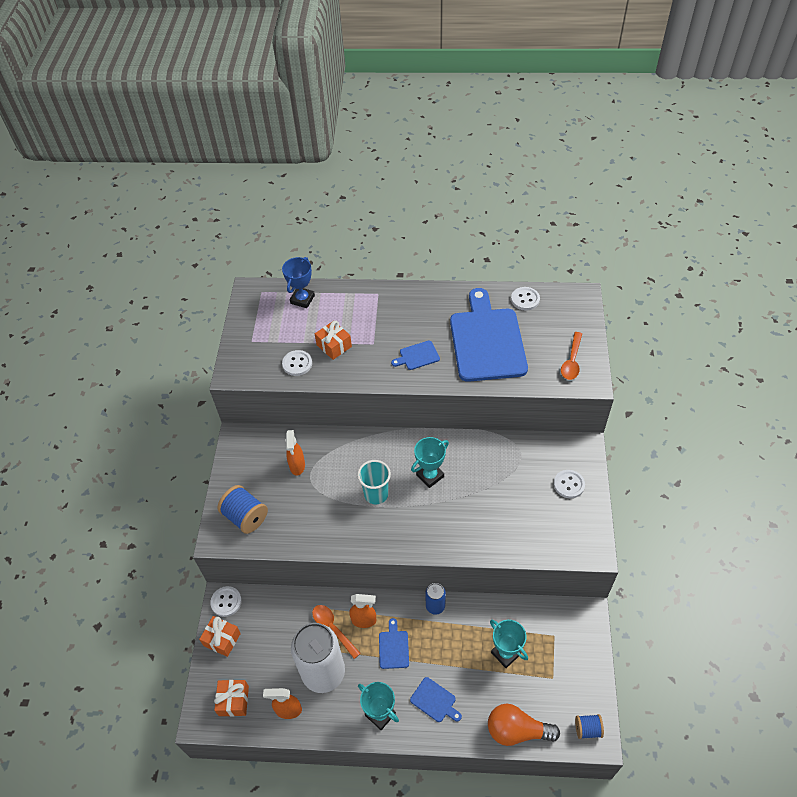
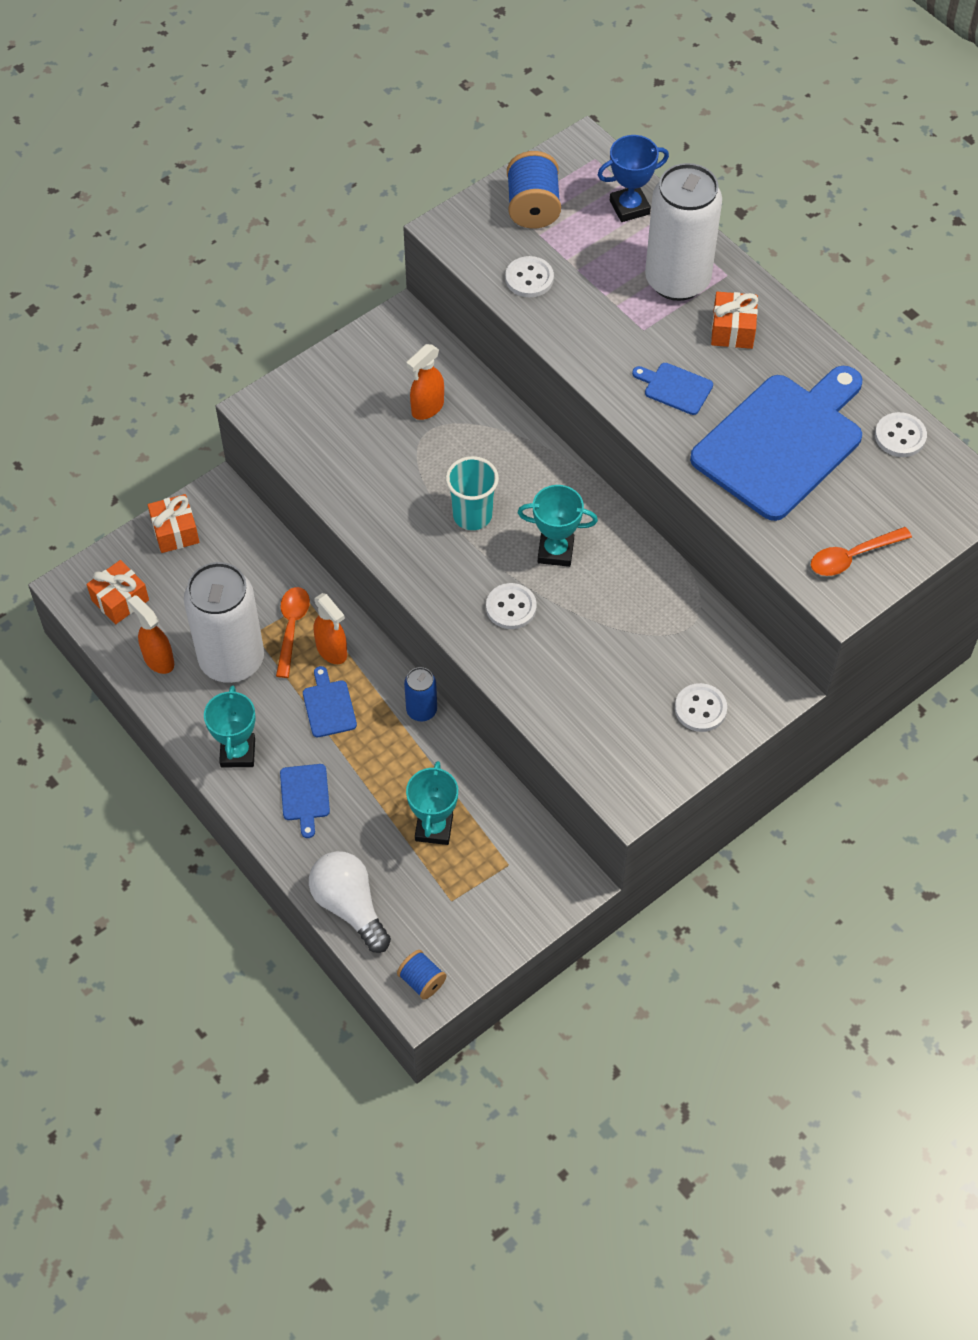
camera: 45 degrees right, 5 degrees up
(226, 602) = (221, 499): white button -> white button (511, 607)
(245, 517) = (311, 412): blue spool -> blue spool (533, 208)
(334, 346) = (595, 293): orange gift -> orange gift (732, 330)
(361, 312) = (677, 280): none -> white can
(393, 647) = (328, 706): blue cutting board -> blue cutting board turned 60 degrees counterclockwise
(517, 730) = (349, 906): orange light bulb -> white light bulb

